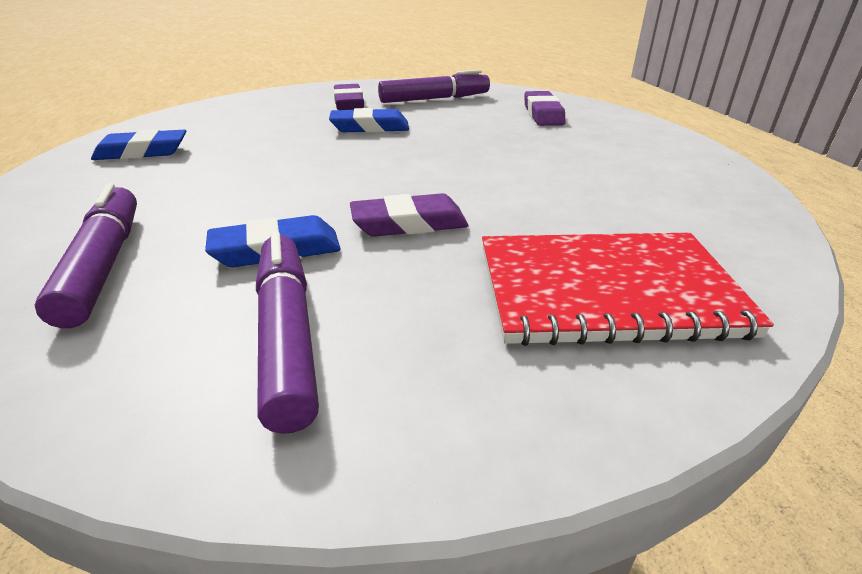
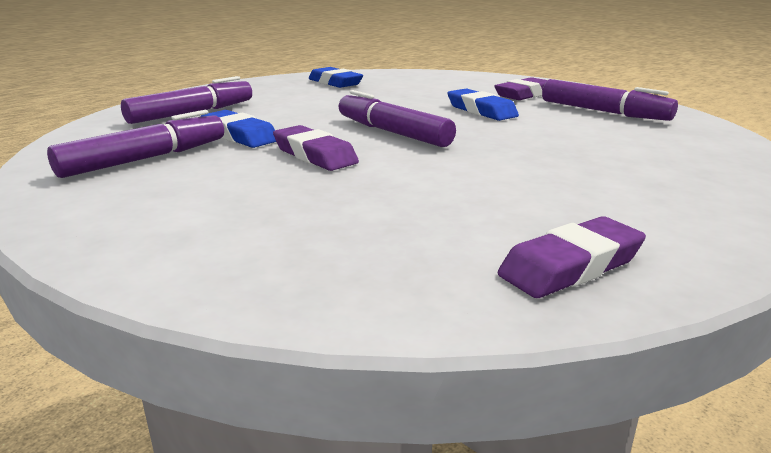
camera: 60 degrees right, 10 degrees down
(383, 174) = (392, 132): none -> purple marker
(543, 114) = (668, 153): purple eraser -> purple eraser (570, 266)
(606, 291) = (268, 231): red notebook -> none

